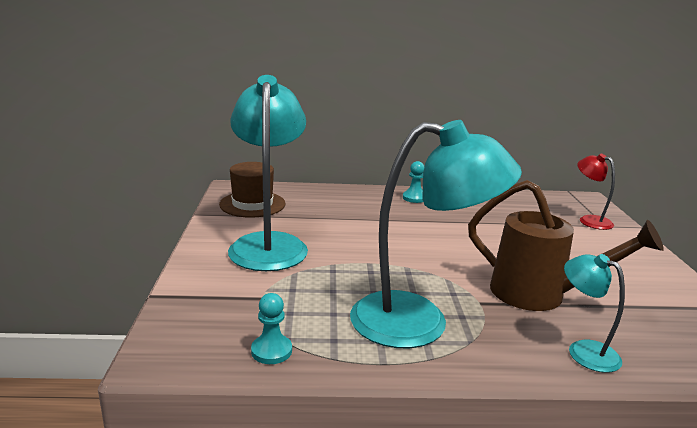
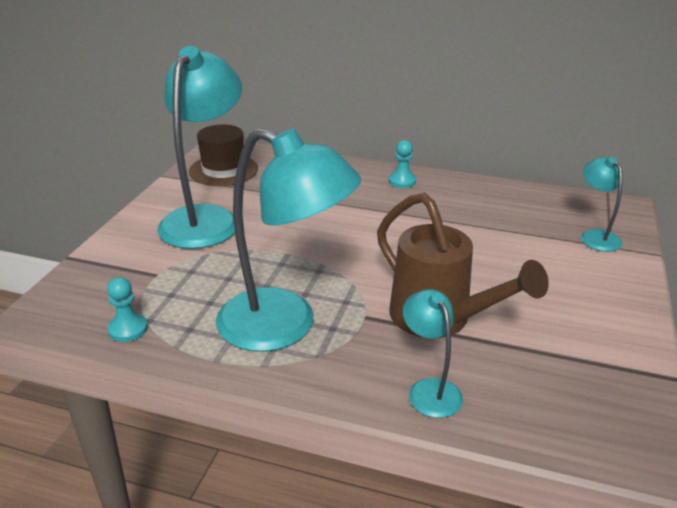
camera: 20 degrees right, 10 degrees up
(589, 220) = (595, 236): red lamp -> turquoise lamp

